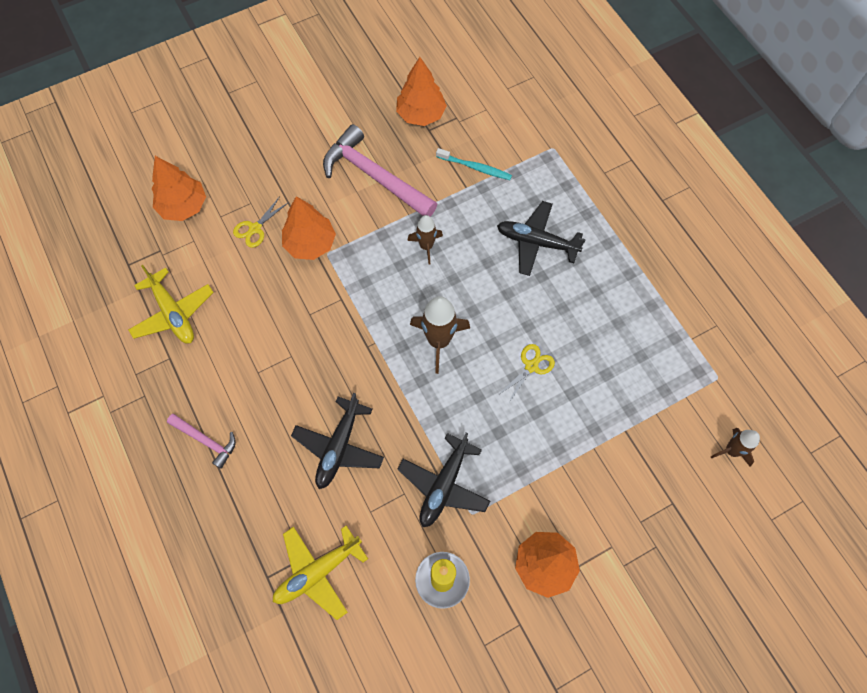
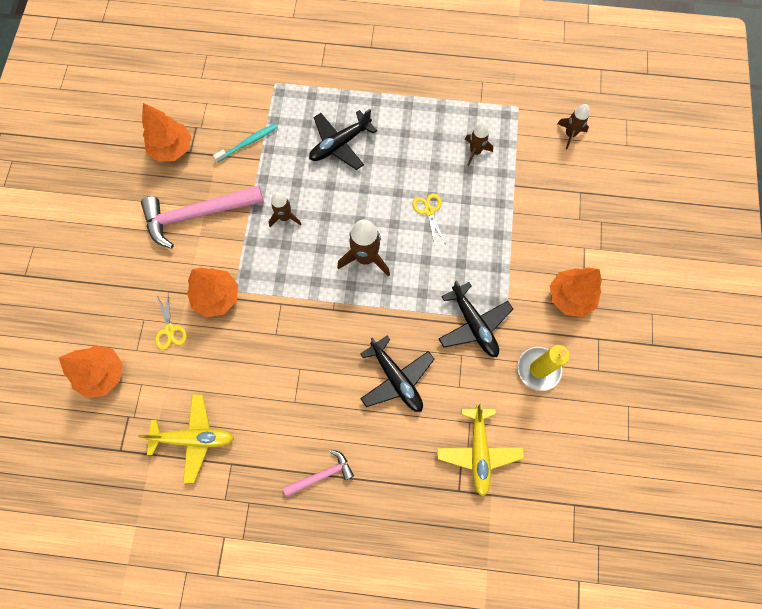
camera: 55 degrees left, 5 degrees up
(631, 368) = (475, 151): none -> brown rocket

